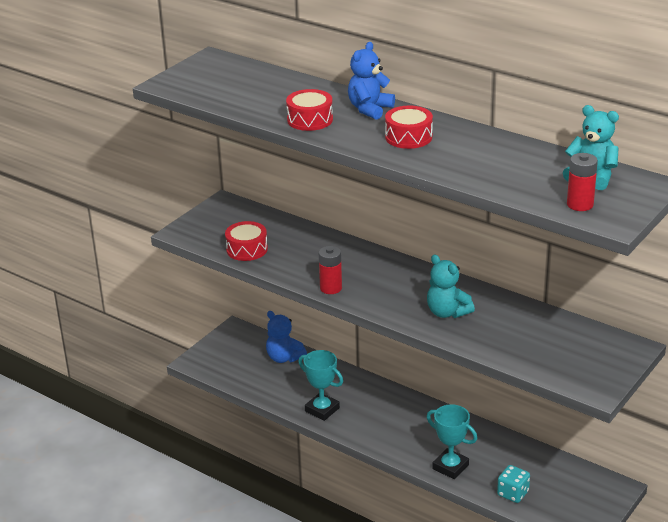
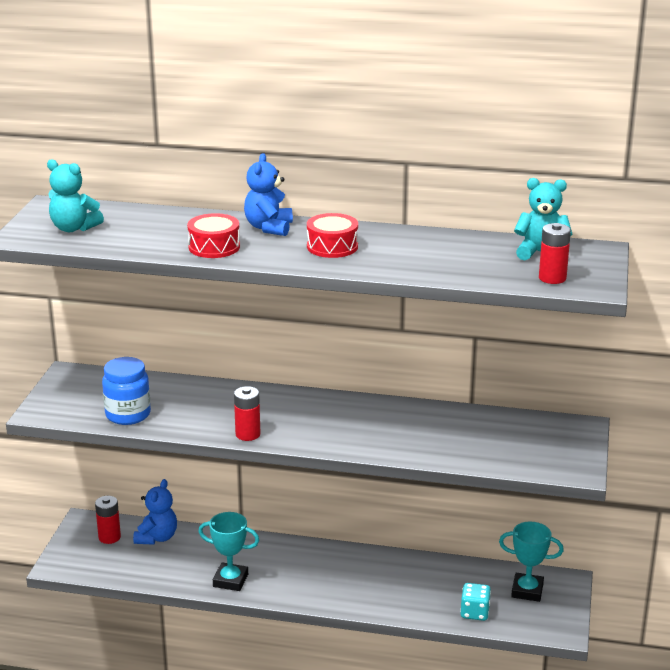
camera: 25 degrees left, 5 degrees down
(247, 249) = (128, 415): red drum -> blue jar
(247, 348) = (109, 537): none -> red battery
(284, 358) = (157, 537): blue teddy bear -> blue teddy bear turned 90 degrees counterclockwise
(447, 312) = (384, 432): turquoise teddy bear -> turquoise teddy bear (74, 228)
(450, 467) = (398, 603): turquoise trophy -> turquoise trophy (527, 591)

